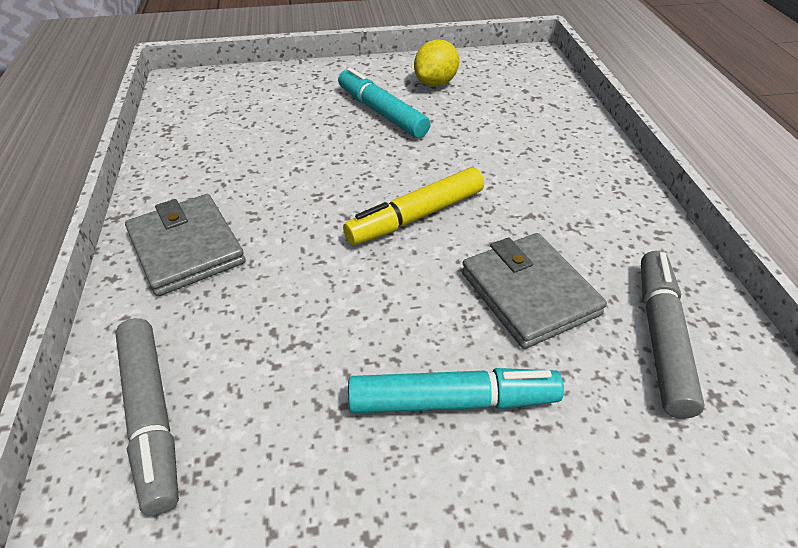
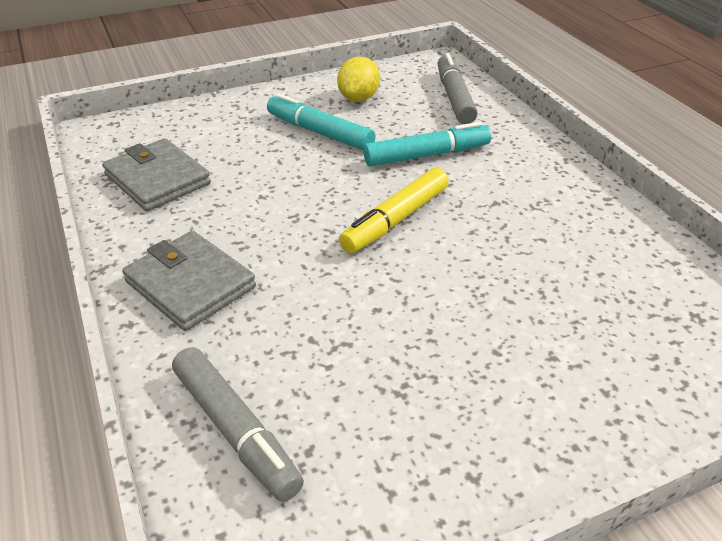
camera: 15 degrees left, 5 degrees down
(451, 401) = (493, 361): turquoise marker -> turquoise marker (426, 155)
(529, 293) = (521, 266): grey wallet -> grey wallet (157, 179)
(661, 338) = (640, 281): grey marker -> grey marker (454, 98)

